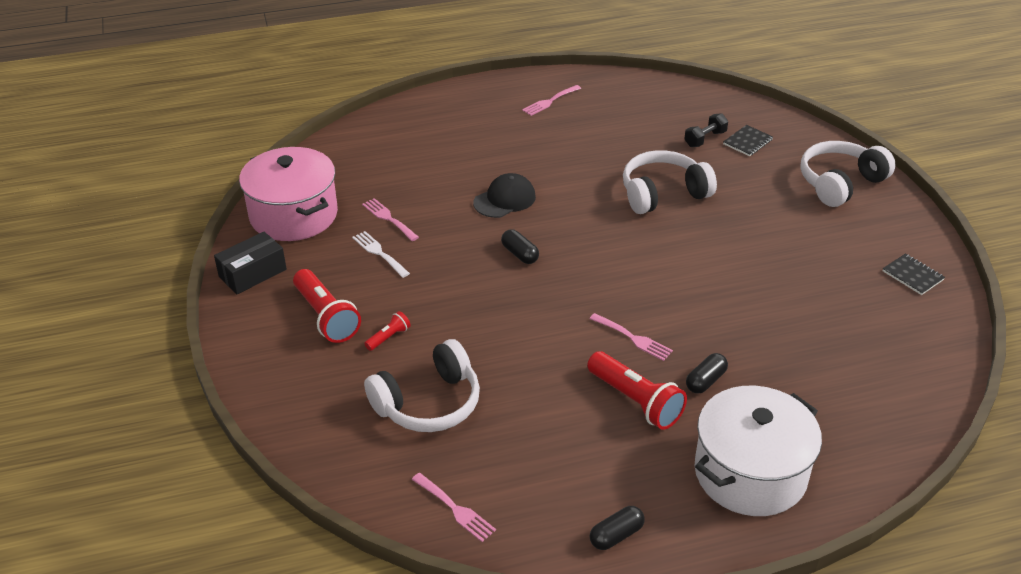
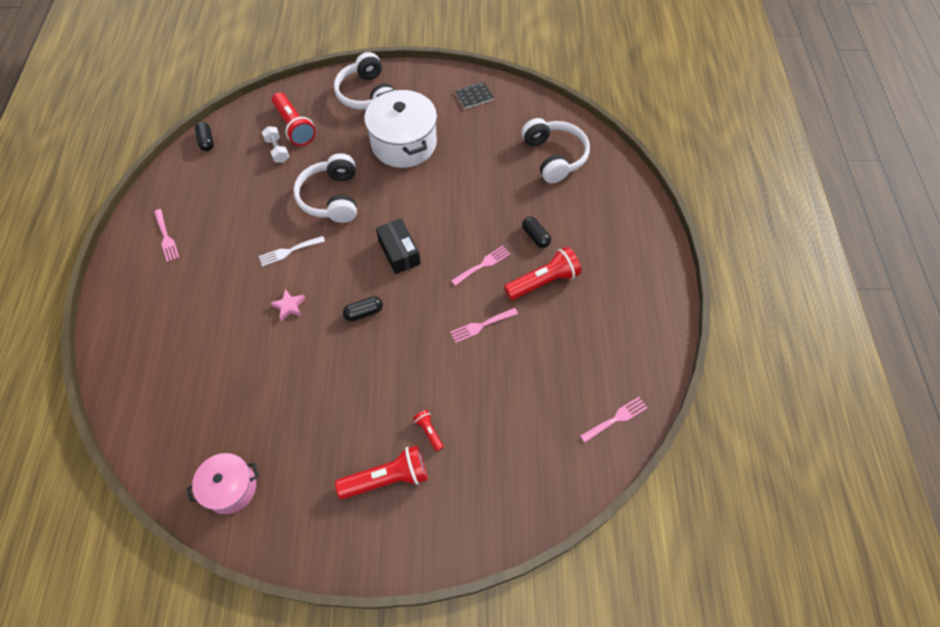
camera: 75 degrees left, 20 degrees up
(253, 273) = (303, 538): black box -> black box (399, 252)
(294, 215) = (230, 488): pink pot -> pink pot, size x0.60
(379, 253) = (319, 420): white fork -> white fork (289, 251)
(388, 218) = (274, 403): pink fork -> pink fork (481, 326)
(429, 403) = (511, 416): white headphones -> white headphones (554, 157)
(504, 199) = (289, 306): black cap -> pink star
(616, 535) = (654, 327): black capsule -> black capsule (206, 141)
(705, 139) = (277, 150): black dumbbell -> white dumbbell
(747, 142) = (294, 127): black notebook -> red flashlight
(750, 473) = (618, 239): white pot -> white pot (404, 143)

